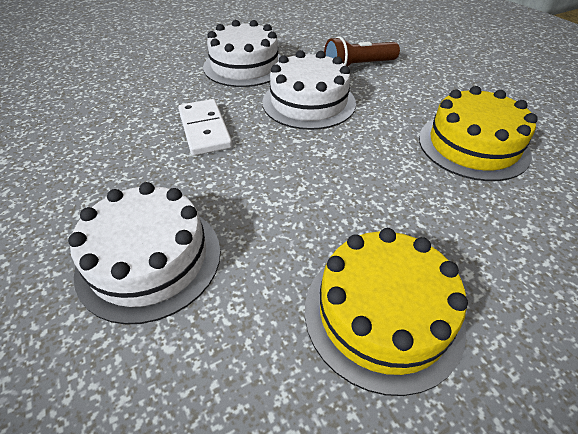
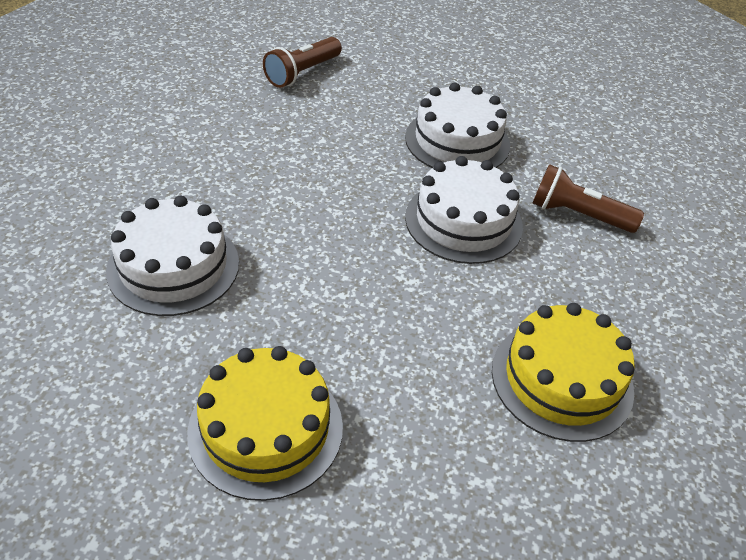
camera: 40 degrees right, 0 degrees up
(85, 79) = (302, 73): none -> brown flashlight
(205, 129) = (335, 187): white domino -> none

